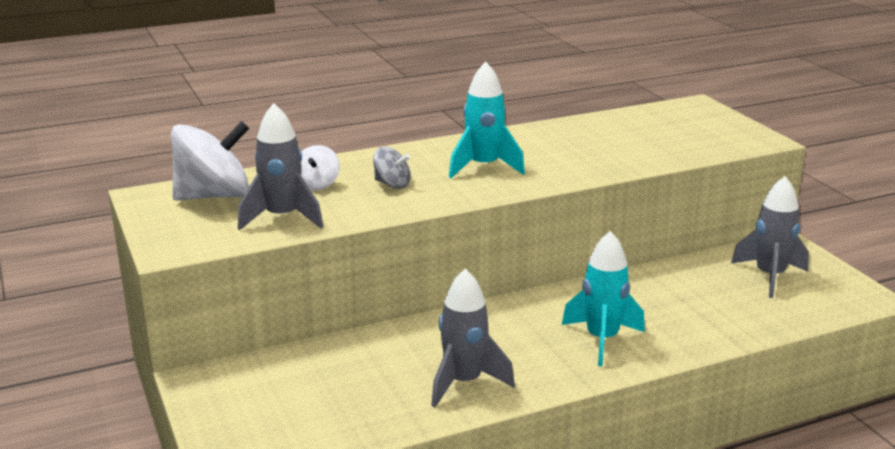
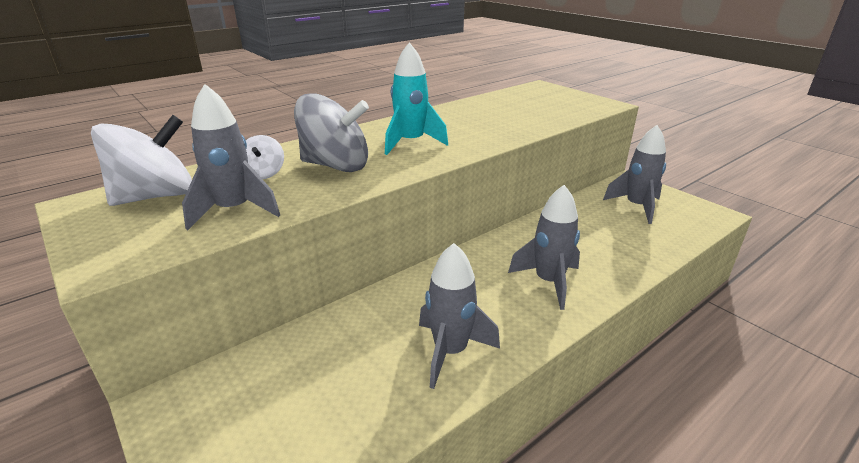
camera: 15 degrees left, 5 degrees up
(392, 184) = (336, 166): grey spinning top -> grey spinning top, size x2.00
(602, 340) = (548, 282): turquoise rocket -> grey rocket

